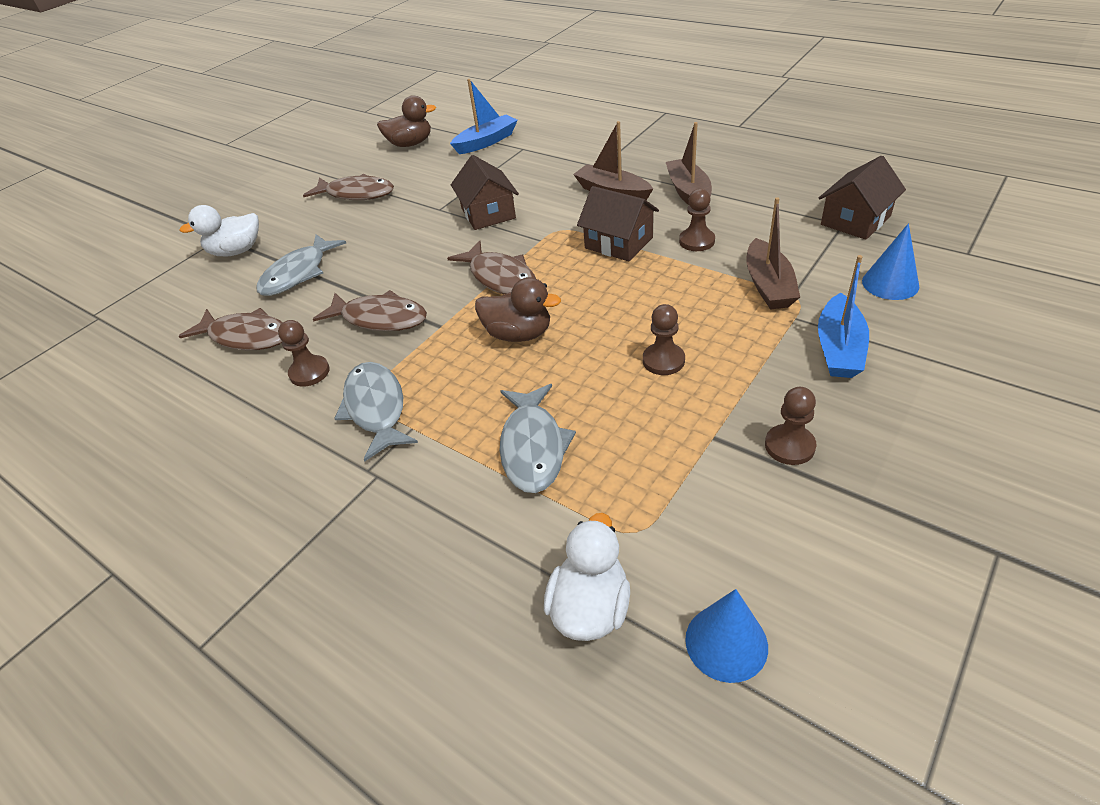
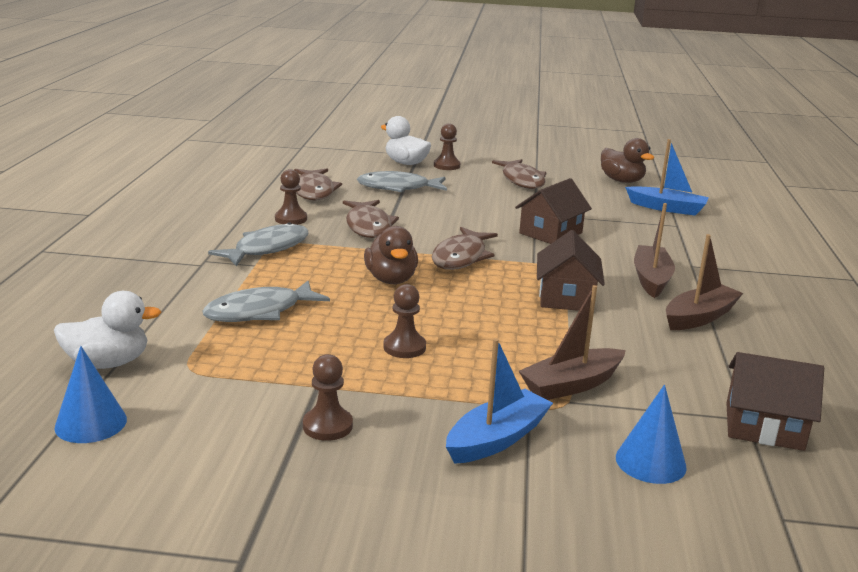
camera: 55 degrees right, 20 degrees down
(696, 241) = (611, 335): brown pawn -> brown pawn (446, 166)
(839, 348) = (497, 439): blue boat -> blue boat turned 150 degrees clockwise

